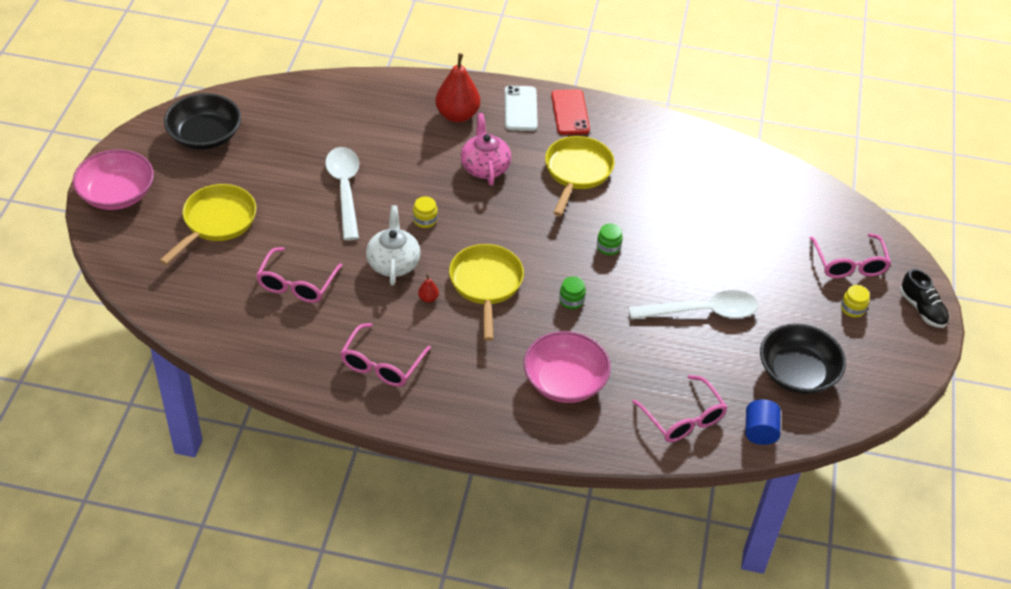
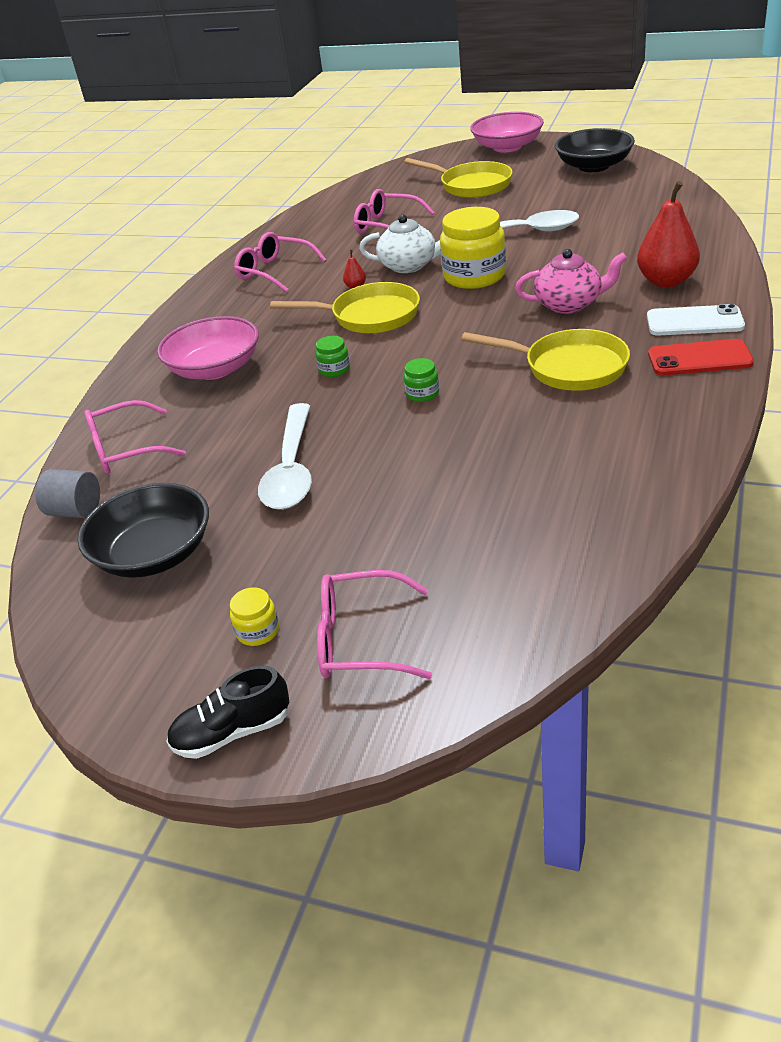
camera: 105 degrees right, 10 degrees down
(425, 220) = (474, 276): yellow jar -> yellow jar, size x2.22
(759, 431) = (75, 511): blue cylinder -> grey cylinder

